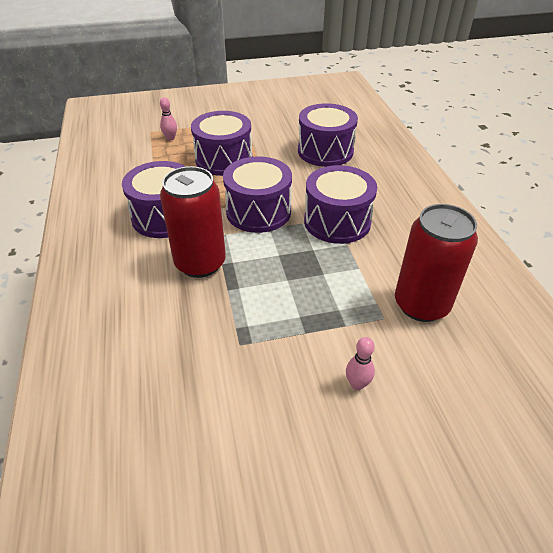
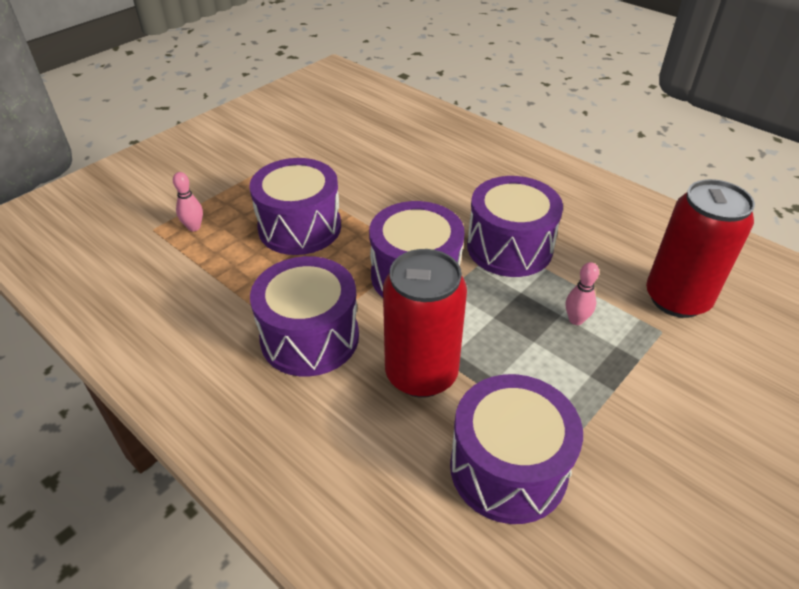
camera: 35 degrees left, 0 degrees up
(325, 151) = (407, 168): purple drum -> purple drum (508, 468)
(357, 384) = (714, 414): pink bowling pin -> pink bowling pin (576, 320)

